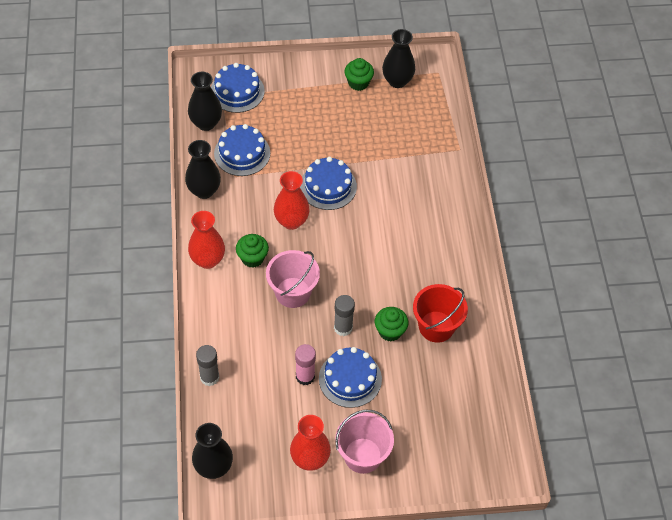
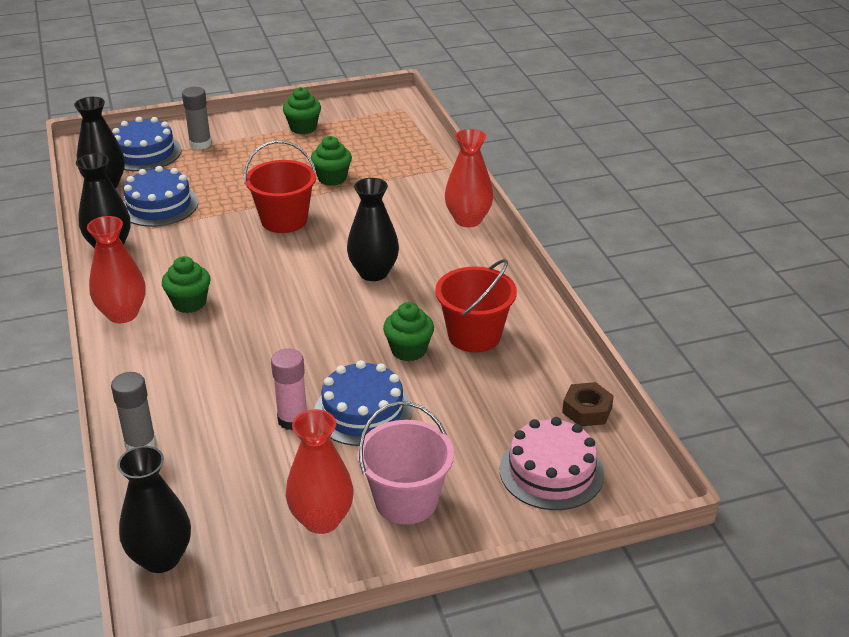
camera: 10 degrees left, 20 degrees down
(291, 221) = (239, 259): red vase -> red vase (468, 220)
(293, 292) = (255, 330): pink bucket -> none
(328, 186) = (284, 220): blue cake -> red bucket
(343, 328) = (338, 356): grey glue stick -> grey glue stick (200, 144)
(370, 146) = (332, 178): none -> green cupcake
(397, 81) = (352, 120): black vase -> black vase (373, 273)
(456, 451) = (551, 471): none -> pink cake
(492, 407) = (587, 410): none -> brown nut

